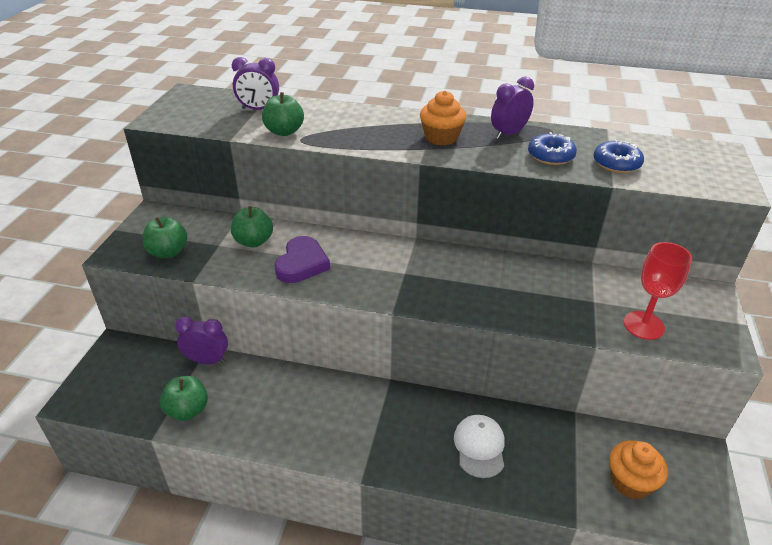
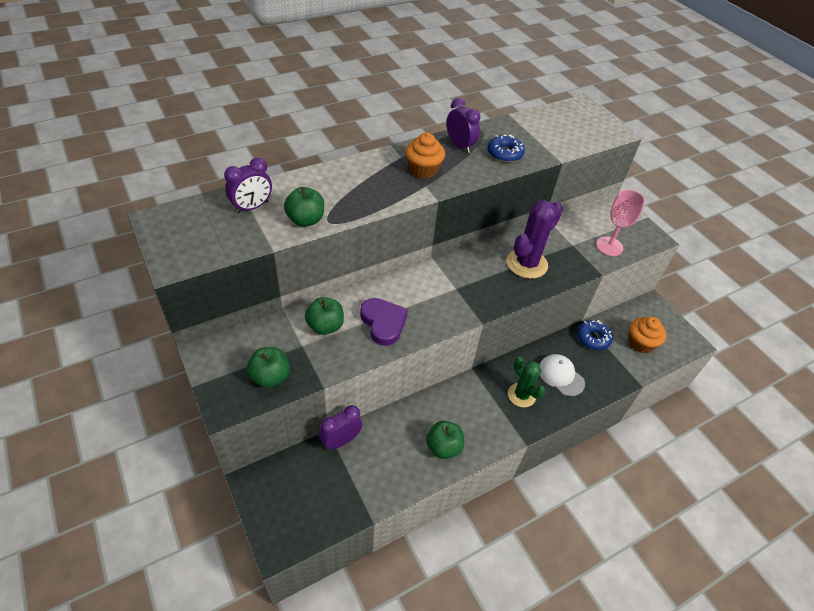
camera: 45 degrees left, 10 degrees up
(188, 410) = (373, 485): green apple -> green apple (443, 447)
(412, 435) = (521, 395): none -> green cactus
(508, 134) = (460, 146): purple clock -> purple clock turned 135 degrees clockwise
(511, 290) = (527, 264): none -> purple cactus
(616, 163) = (544, 142): blue donut -> blue donut (593, 338)
(643, 325) = (609, 246): red goblet -> pink goblet

